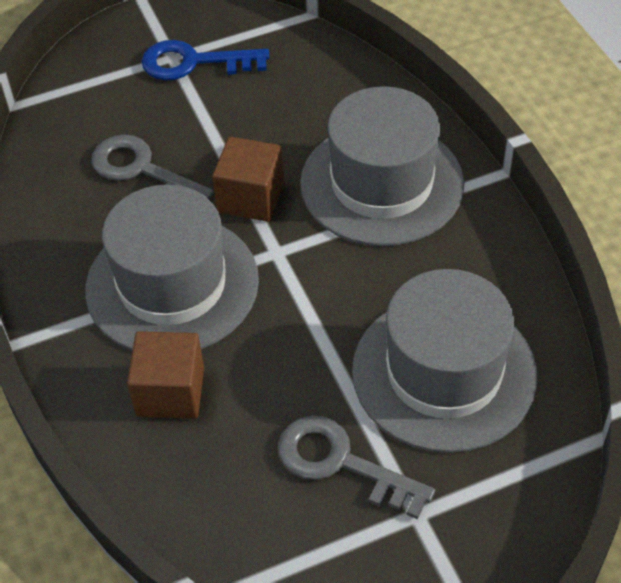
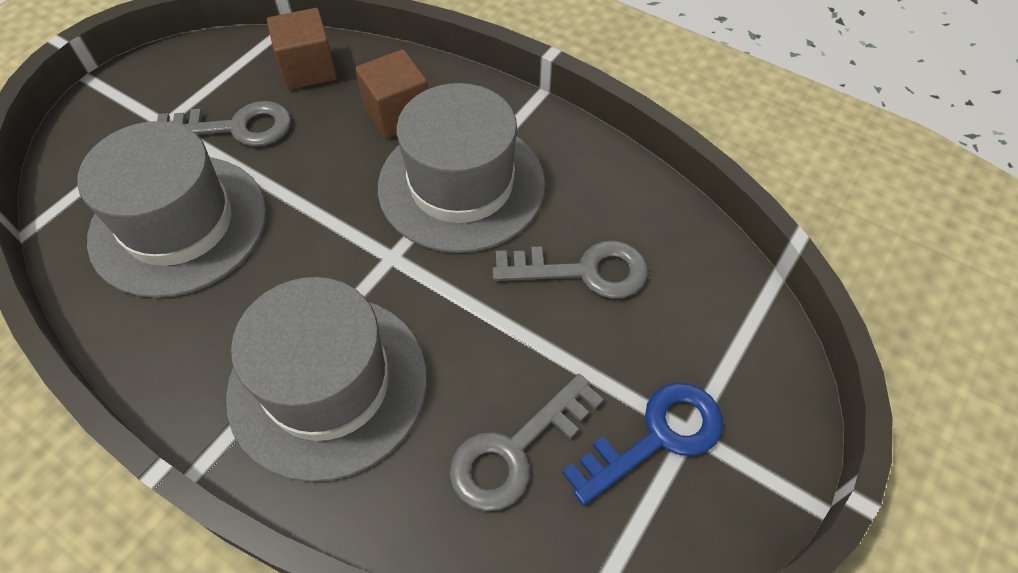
camera: 145 degrees right, 5 degrees up
(251, 197) = (455, 297): brown cube -> brown cube (308, 69)
(285, 93) = (515, 451): none -> grey key

